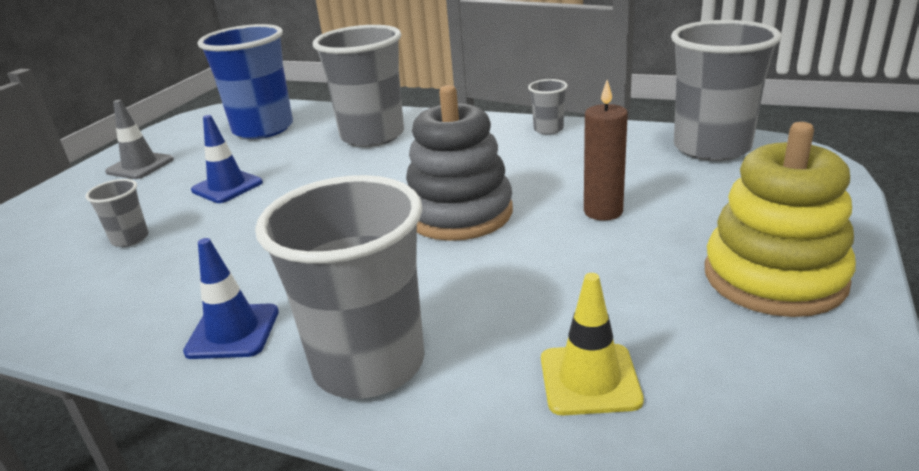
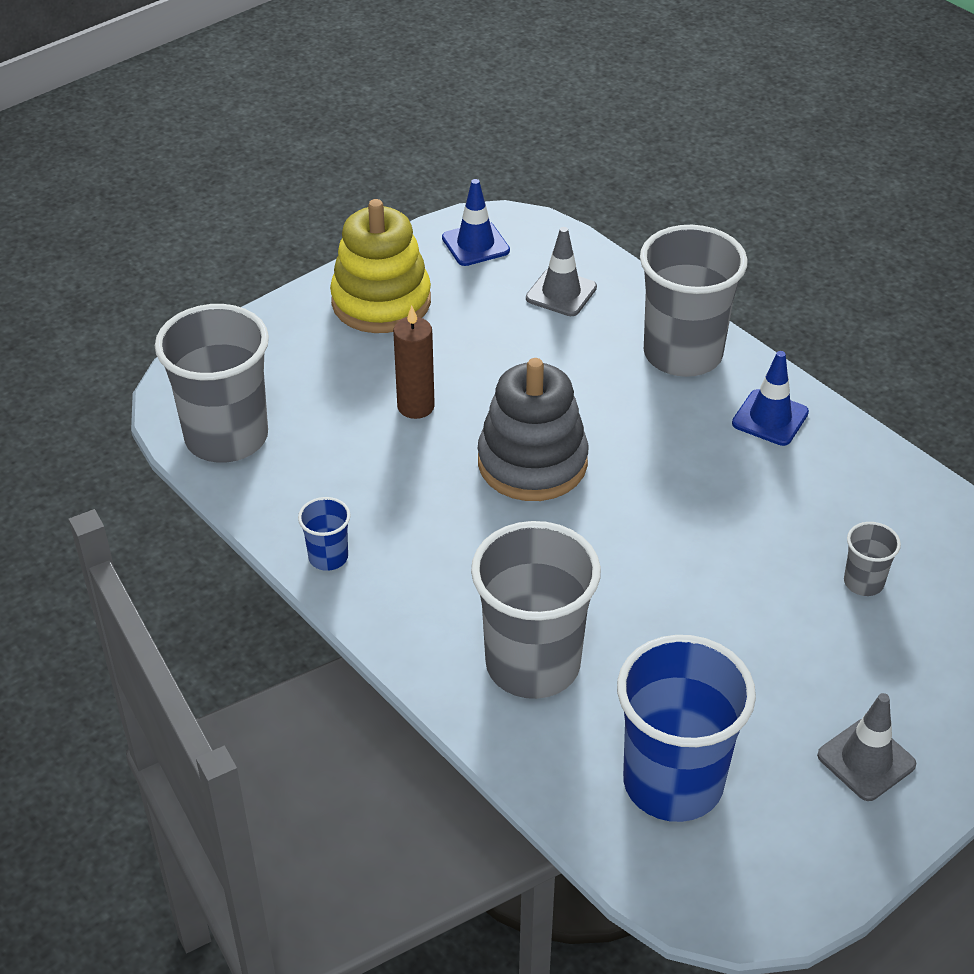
camera: 155 degrees left, 15 degrees up
(227, 186) = (749, 635): blue traffic cone -> blue traffic cone (475, 244)
(548, 129) = (328, 557): grey cup -> blue cup
(589, 379) = (561, 293): yellow traffic cone -> grey traffic cone

